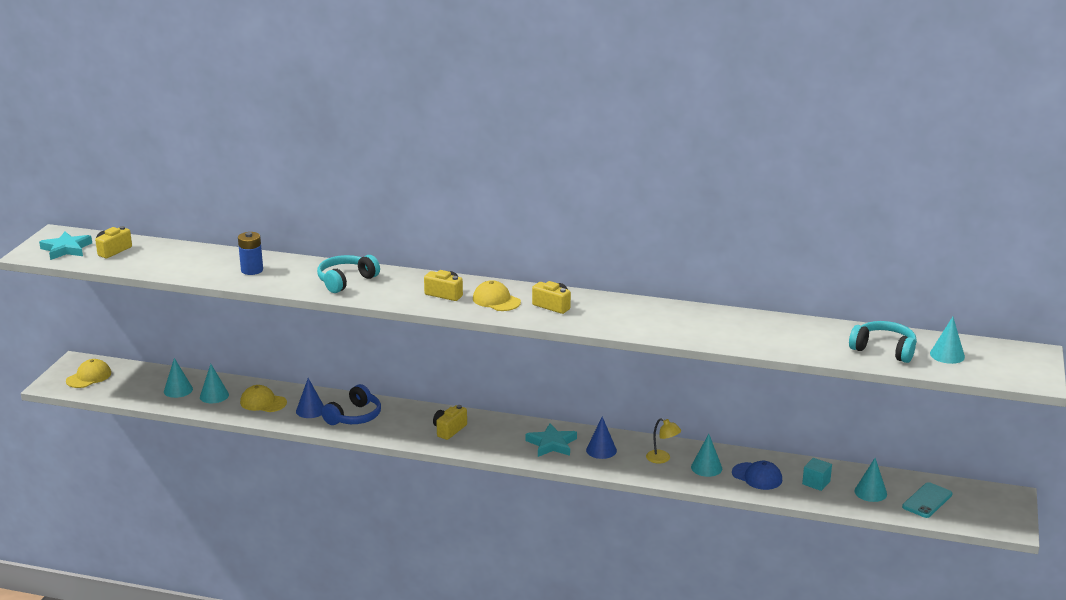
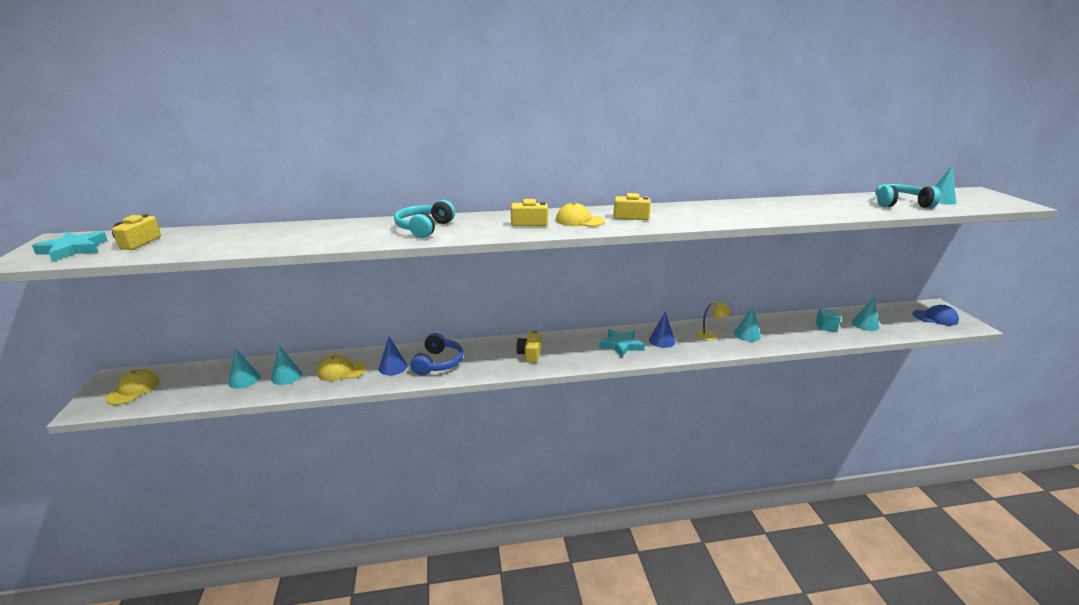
camera: 25 degrees left, 0 degrees up
(252, 270) = (317, 235): blue battery -> none
(757, 476) = (786, 332): blue cap -> blue cap (935, 318)
(927, 500) = (902, 321): turquoise phone -> none

